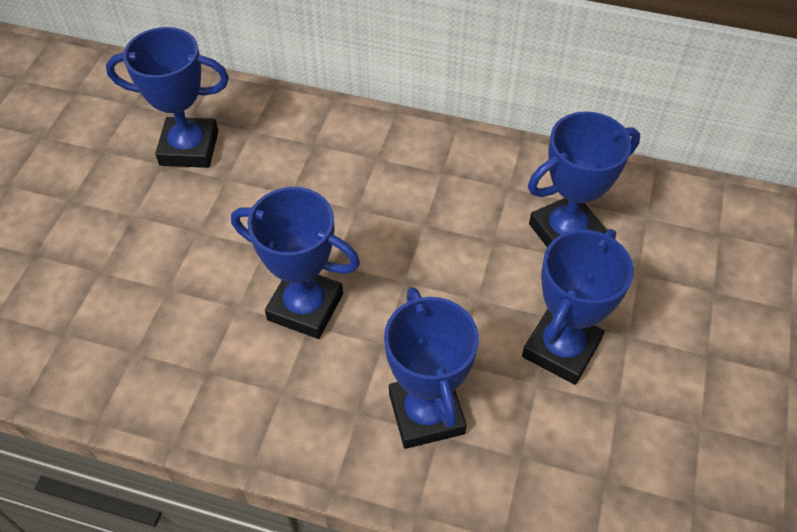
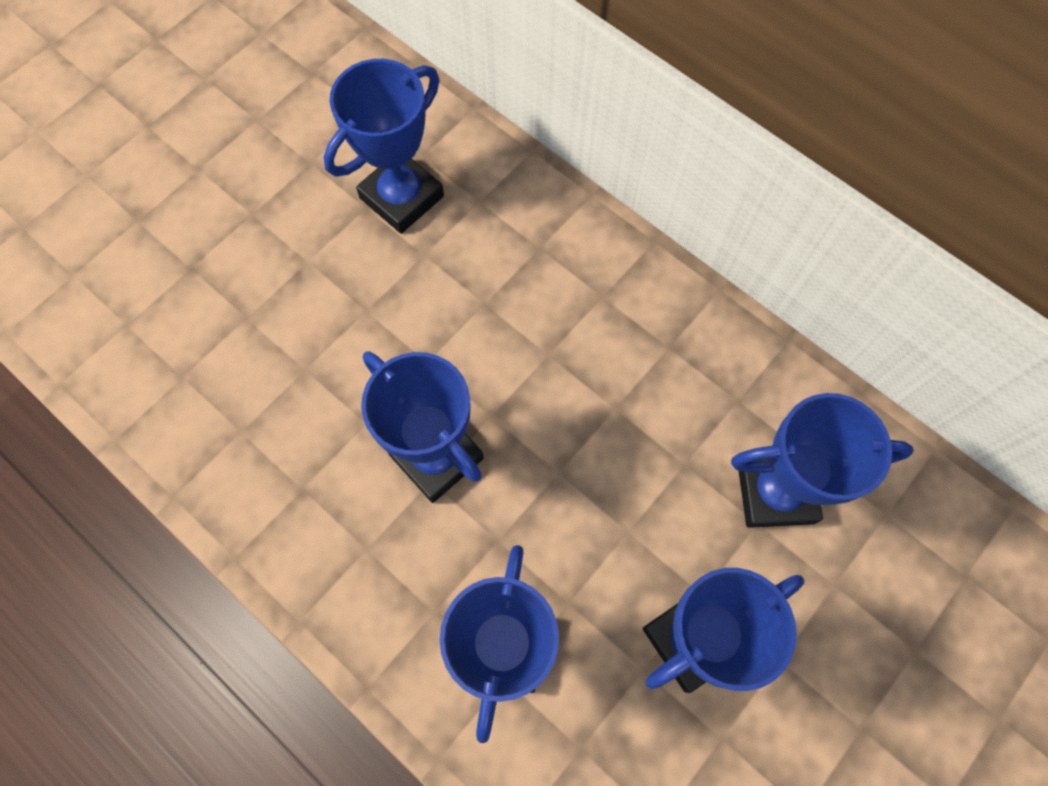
camera: 25 degrees right, 15 degrees up
(189, 148) = (402, 197): blue trophy -> blue trophy turned 75 degrees counterclockwise

